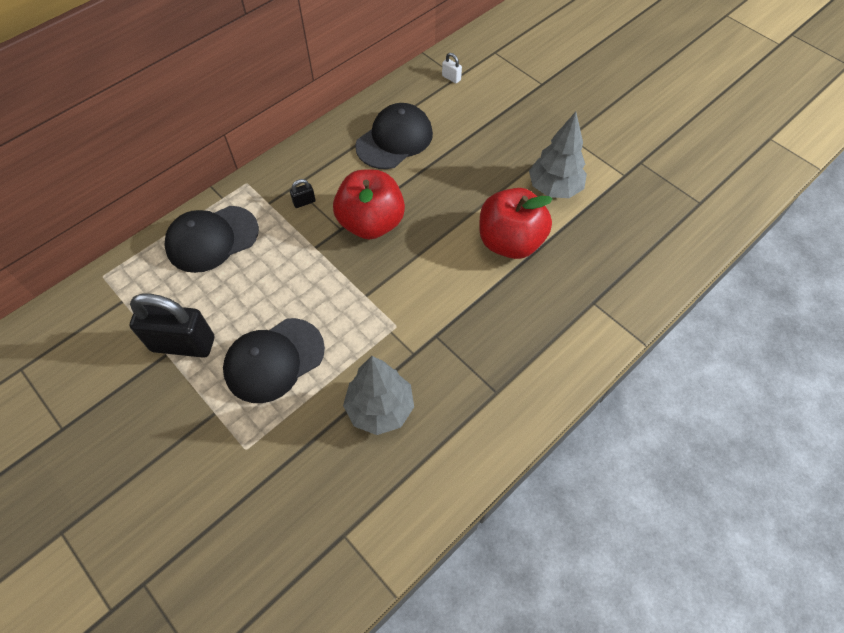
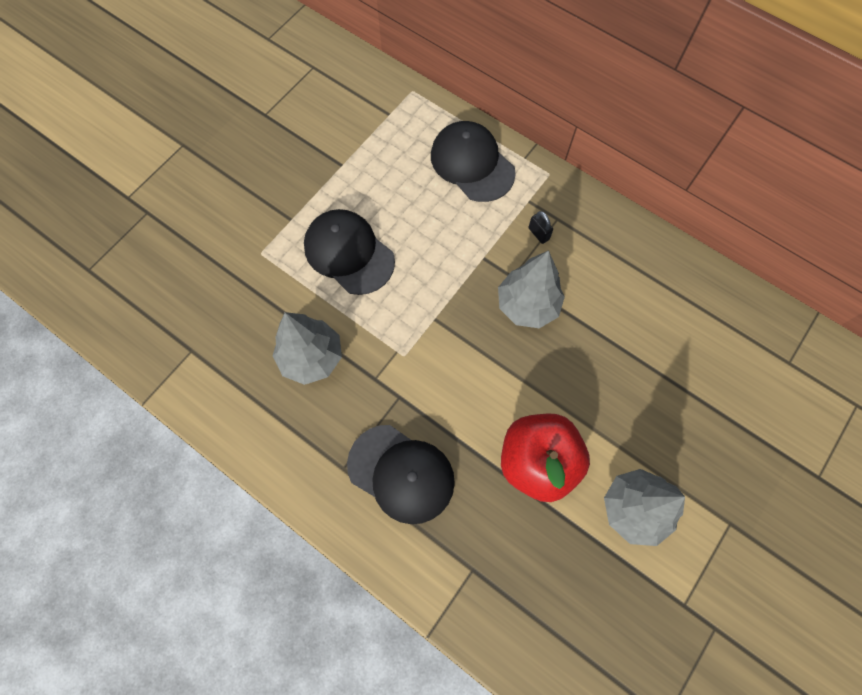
camera: 80 degrees right, 10 degrees up
(183, 344) = (354, 175): black padlock -> none
(371, 223) = (527, 305): red apple -> grey tree
(394, 140) = (655, 307): black cap -> black cap (401, 473)
(451, 78) = (784, 355): white padlock -> none

